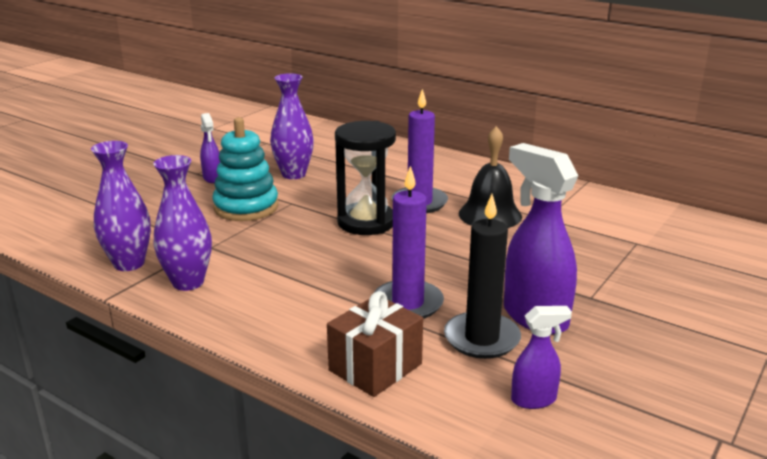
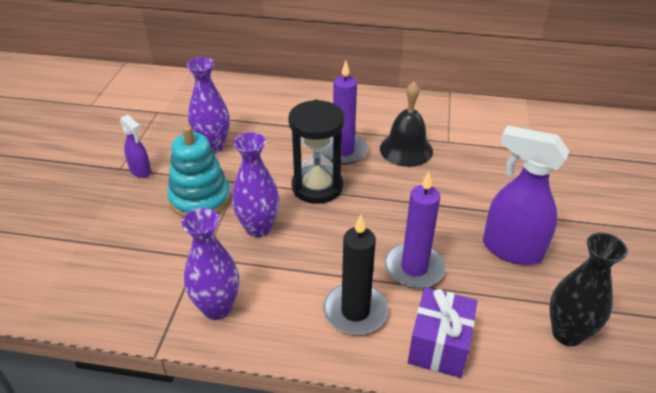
camera: 25 degrees left, 15 degrees up
(129, 263) = (143, 304): purple vase -> purple vase (258, 228)
(375, 367) = (439, 345): brown gift -> purple gift
(481, 338) = (492, 285): black candle -> black candle (355, 311)
(534, 400) = (567, 333): purple spray bottle -> black vase

